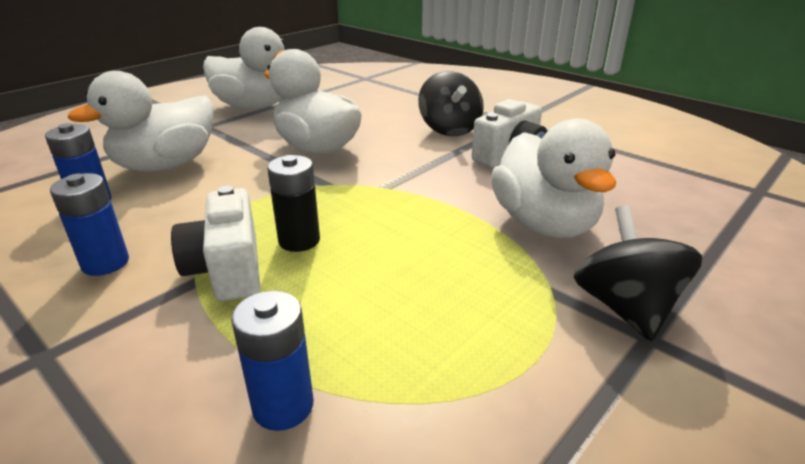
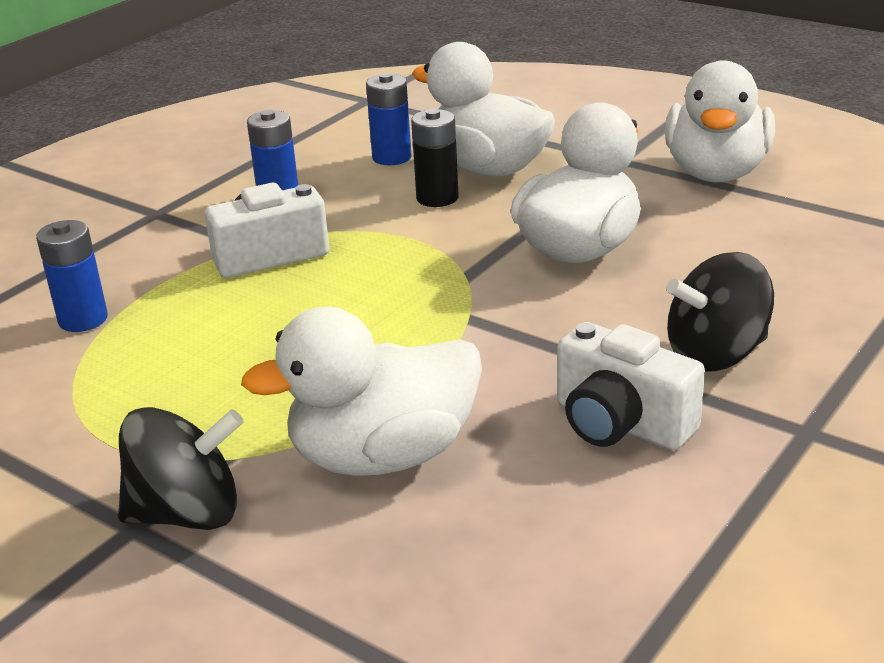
camera: 85 degrees right, 0 degrees up
(299, 240) = (324, 282): black battery -> black battery (437, 198)

